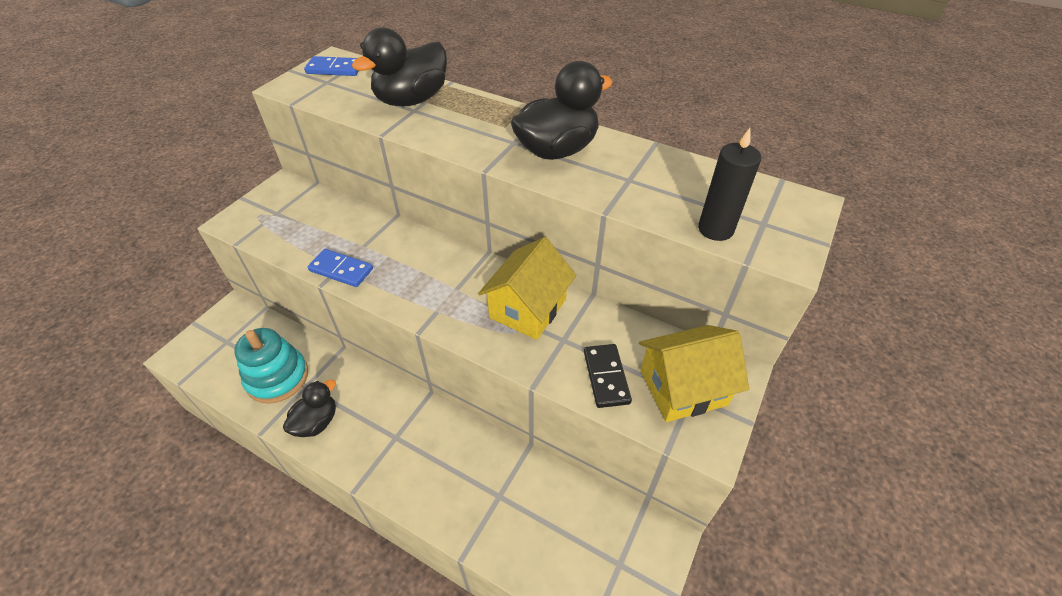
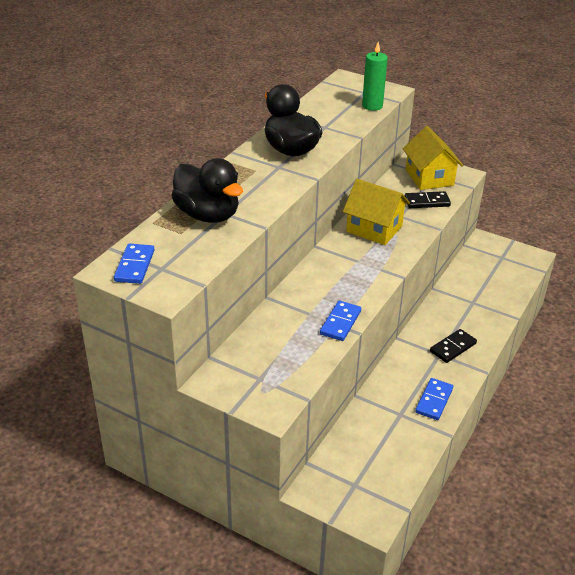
camera: 90 degrees left, 10 degrees down
(277, 377) = (393, 435): turquoise stacking toy -> none
(316, 422) = (434, 400): black duck -> blue domino
(405, 455) = (453, 347): none -> black domino
(715, 229) = (372, 106): black candle -> green candle

